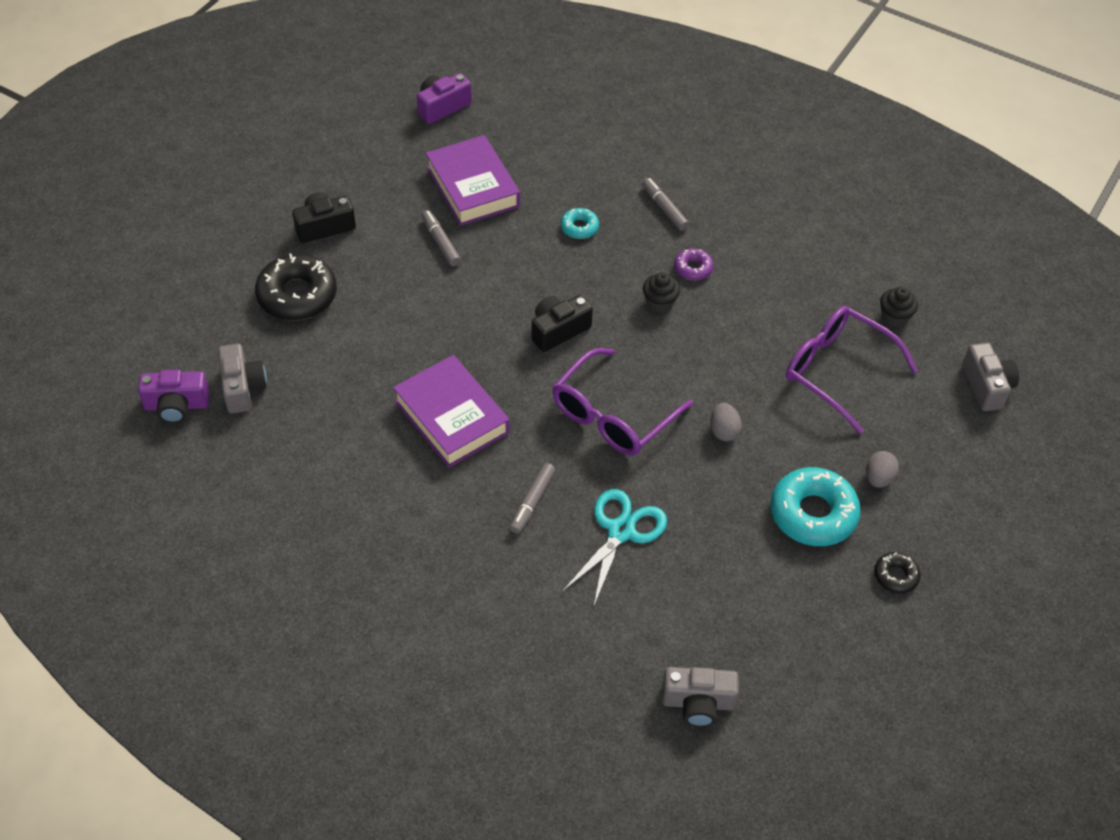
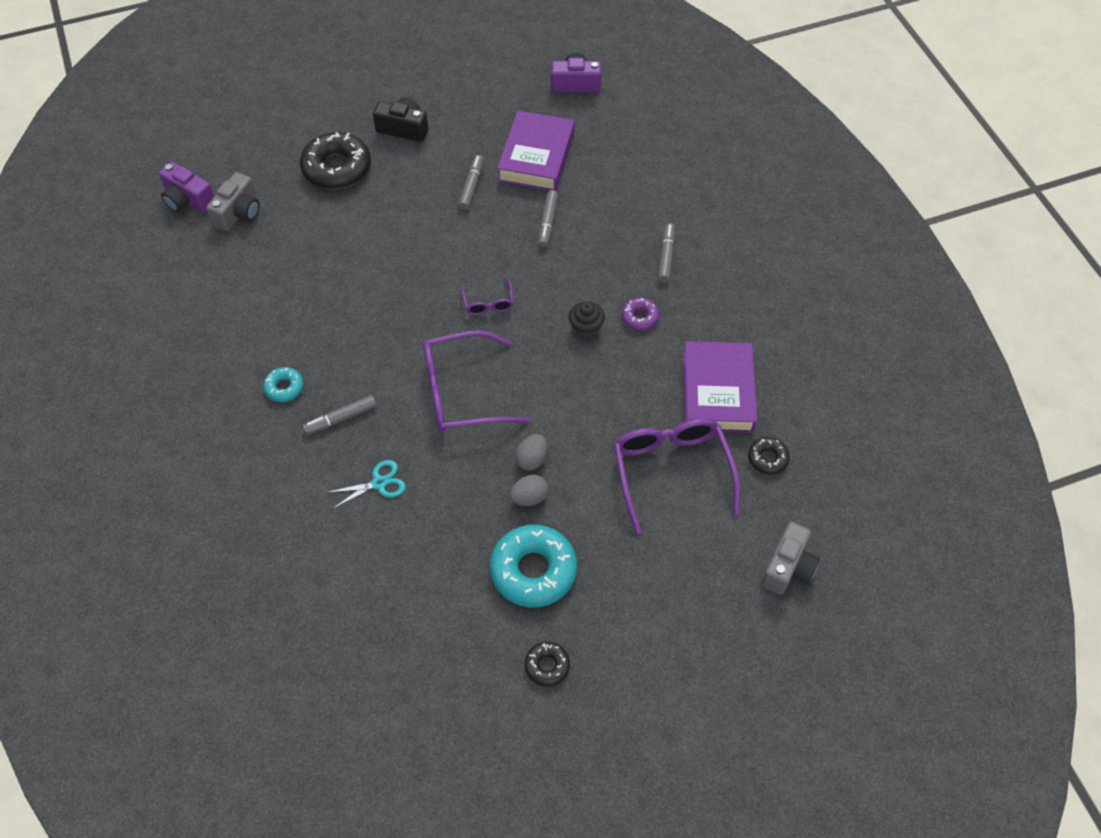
camera: 40 degrees right, 5 degrees up
(451, 417) = (349, 320): purple book -> purple book (717, 392)
(539, 235) = (547, 222): none -> grey marker
(558, 330) = (488, 303): black camera -> purple glasses
(579, 227) = (584, 233): turquoise donut -> turquoise donut (284, 388)
(621, 531) = (379, 483): turquoise scissors -> turquoise scissors, size x0.62
(698, 703) = (301, 649): grey camera -> none
(878, 478) = (615, 579): grey egg -> grey egg (529, 497)
(894, 317) = (767, 458): black cupcake -> black donut

